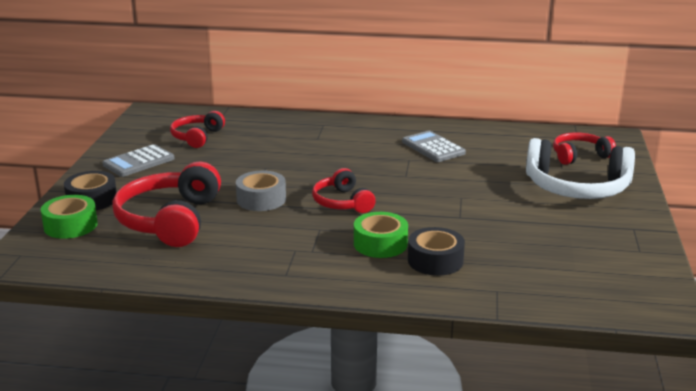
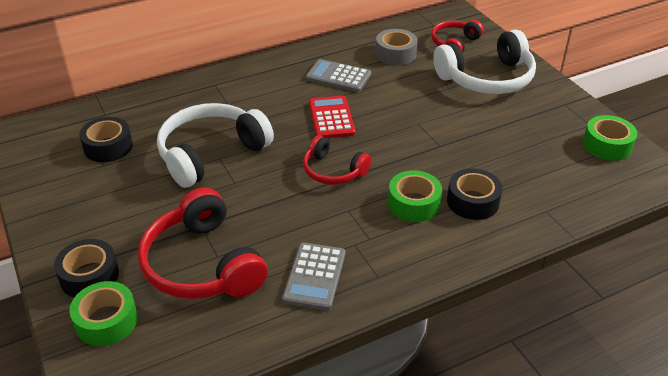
camera: 35 degrees left, 15 degrees up
(139, 162) = (83, 204): grey calculator -> grey calculator (315, 276)
(197, 137) = (108, 147): red headphones -> black tape
(261, 199) = (259, 199): grey tape -> grey tape (395, 54)
(263, 163) = (211, 153): none -> white headphones
(388, 171) = (331, 118): none -> red calculator
(635, 270) = (607, 145): none -> green tape

